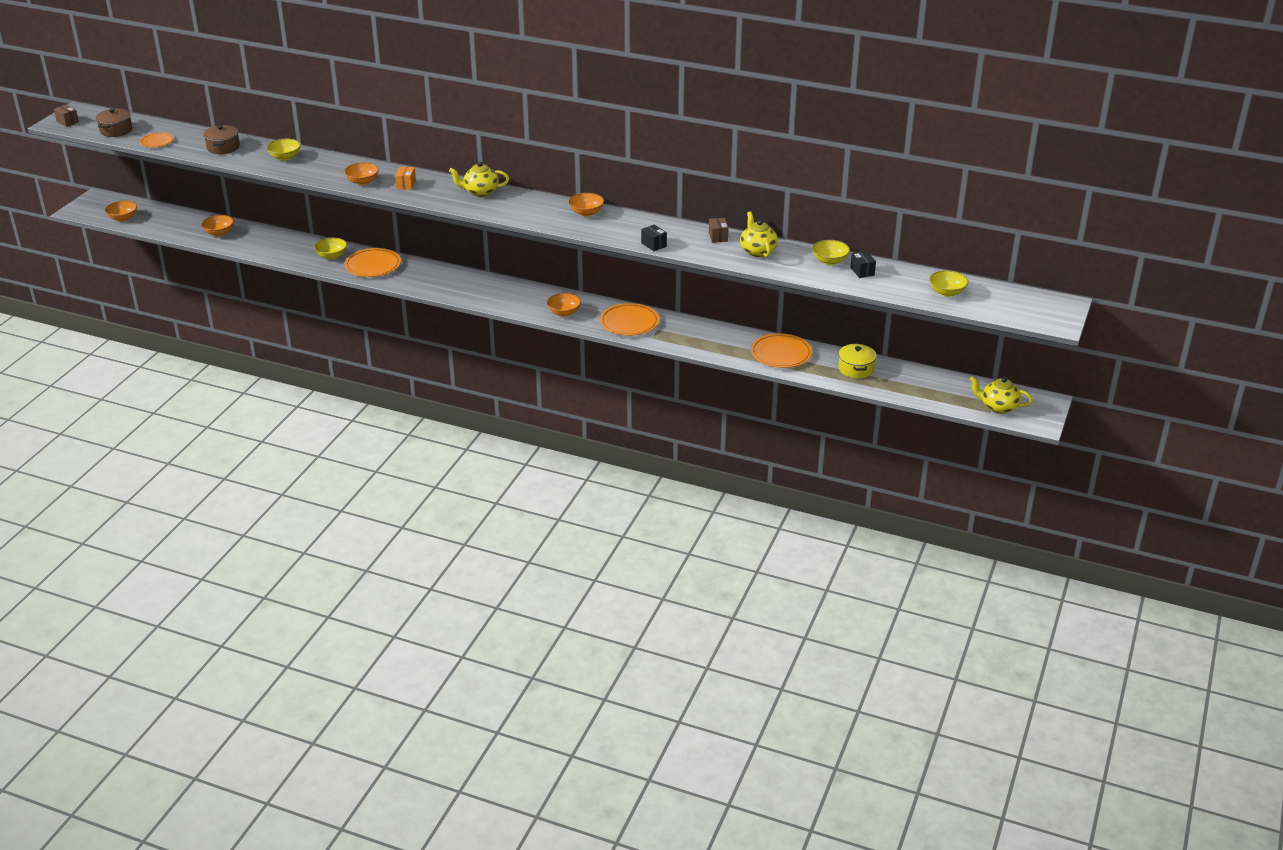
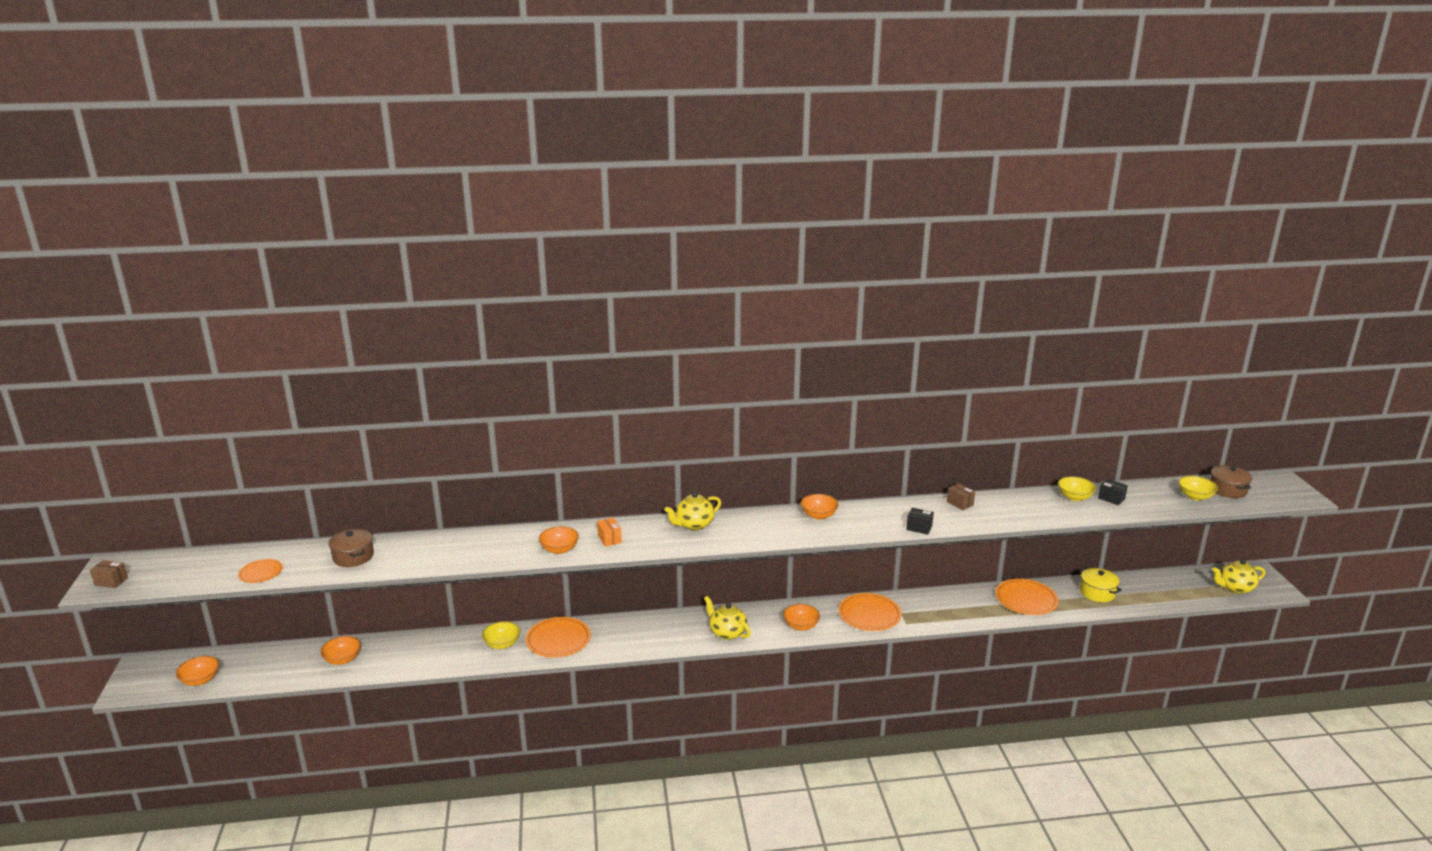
camera: 30 degrees left, 10 degrees down
(116, 130) = (191, 574): brown pot -> brown pot (1227, 490)
(285, 157) = (440, 547): yellow bowl -> none
(757, 251) = (1009, 506): yellow teapot -> yellow teapot (727, 632)

